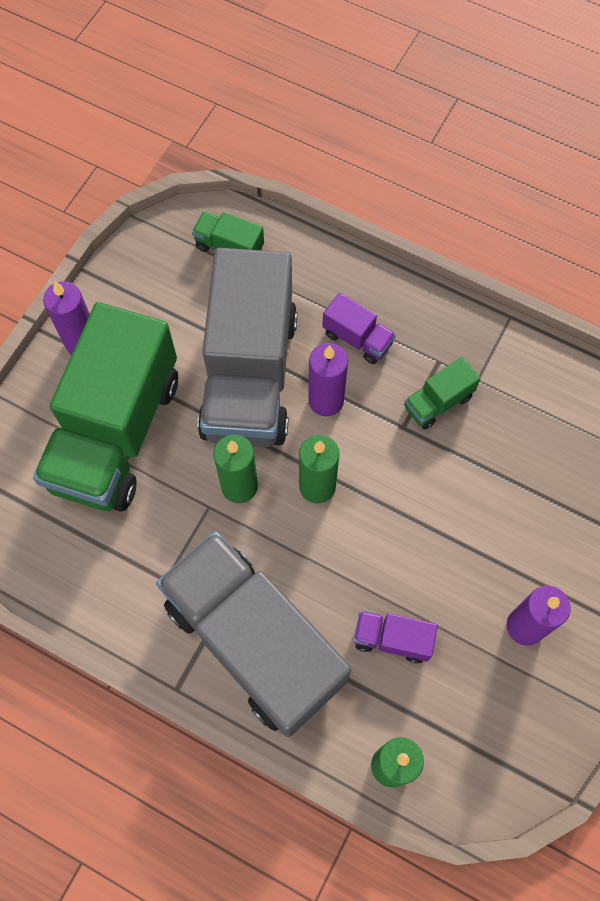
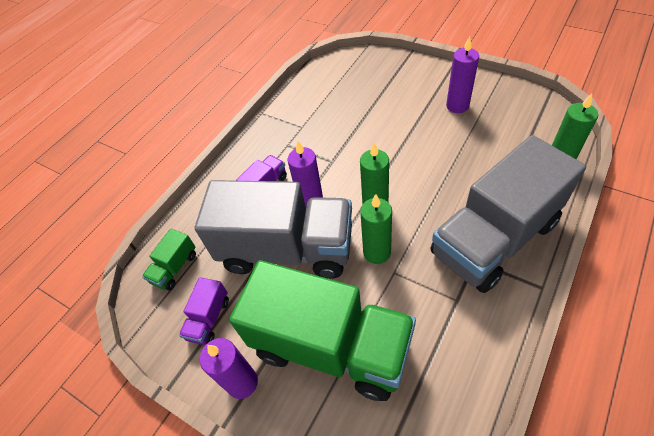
camera: 80 degrees left, 15 degrees down
(392, 639) = (477, 164): purple truck -> purple truck (209, 319)
(438, 402) = (316, 144): green truck -> none

